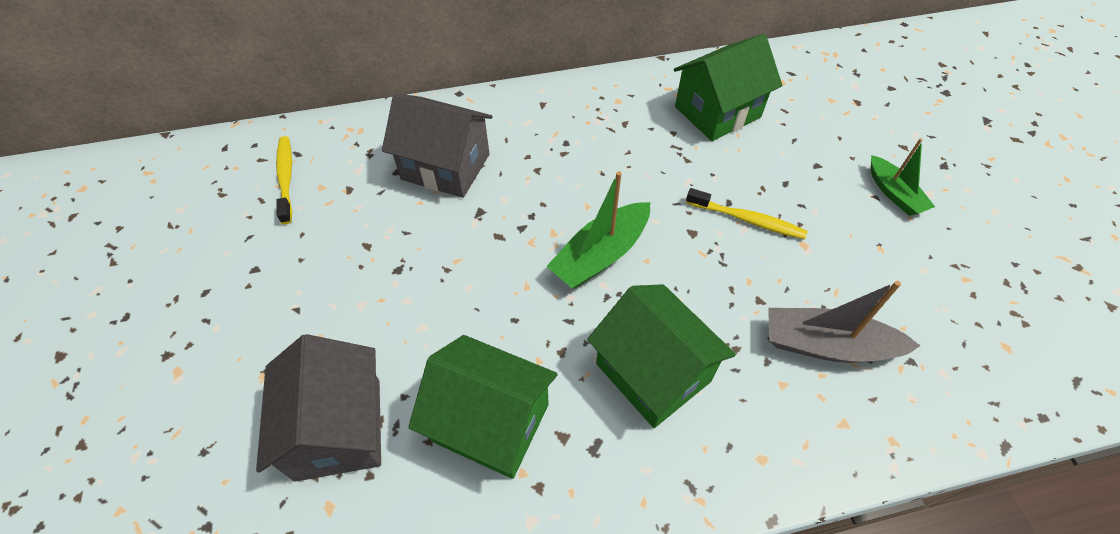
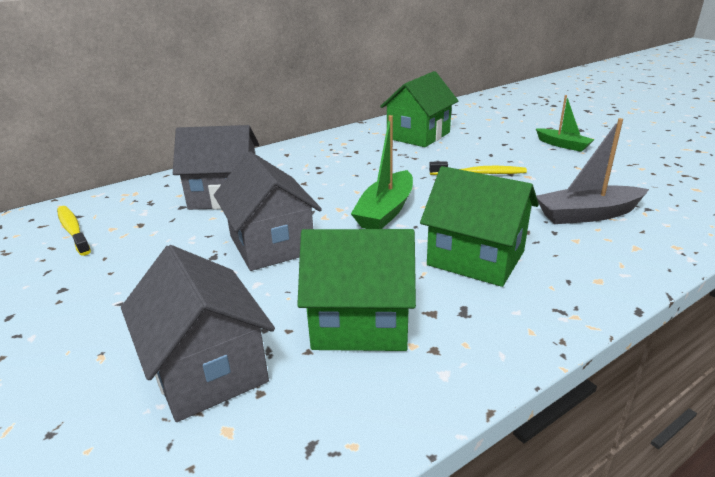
camera: 20 degrees left, 25 degrees down
(459, 271) = (271, 244): none -> grey house

